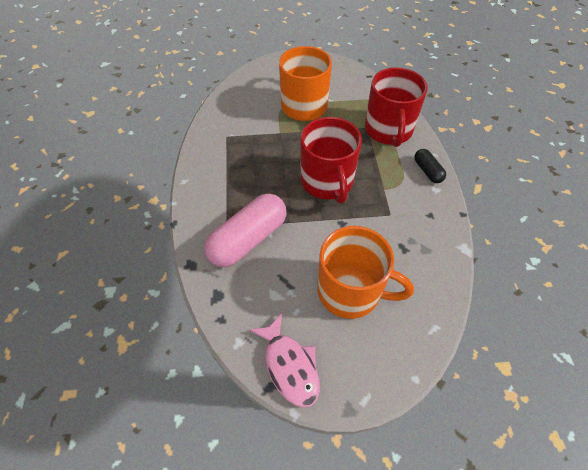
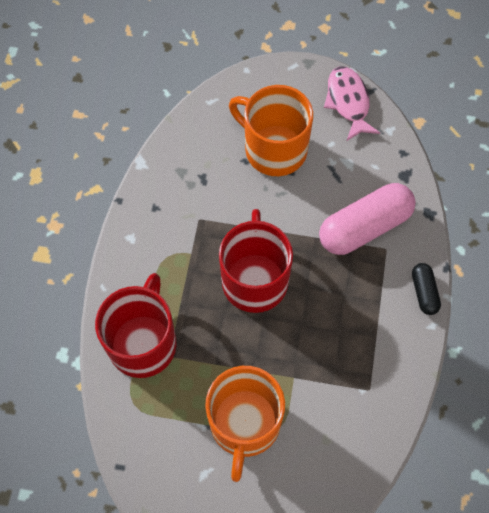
camera: 165 degrees left, 10 degrees up
(427, 171) = (126, 265): black capsule -> black capsule (424, 292)

